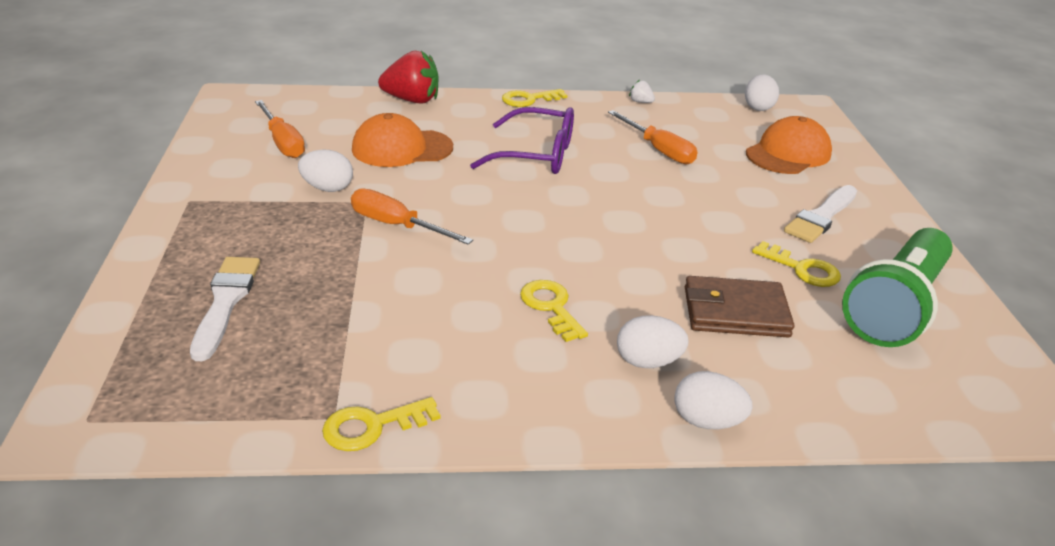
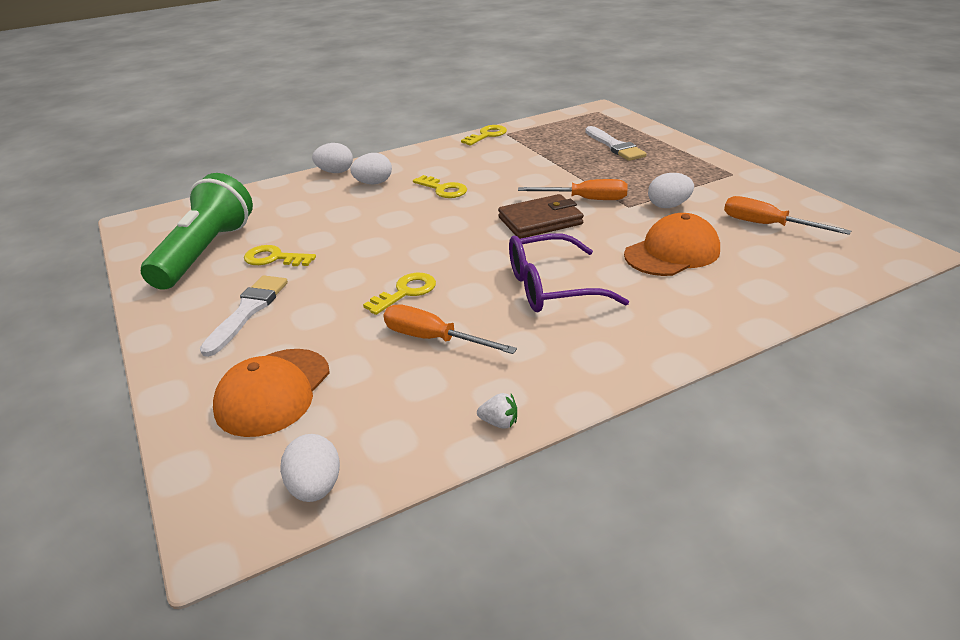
camera: 160 degrees right, 0 degrees up
(412, 100) = (756, 310): red strawberry -> none
(529, 99) = (640, 365): yellow key -> yellow key (405, 292)
(735, 312) = (325, 218): brown wallet -> brown wallet (540, 221)

